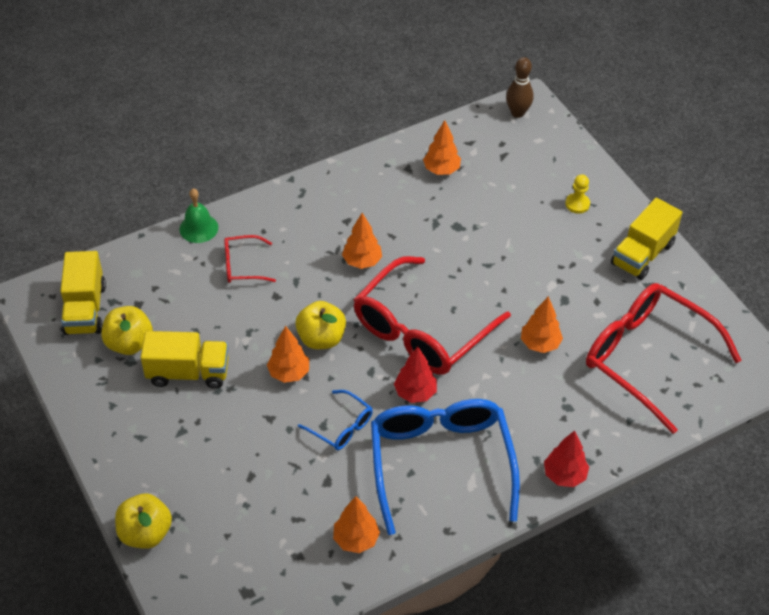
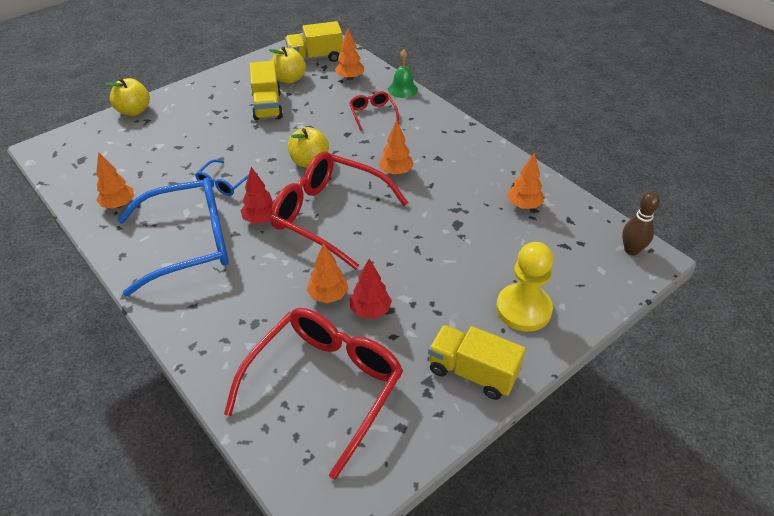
camera: 80 degrees right, 5 degrees down
(289, 373) = (273, 150): orange tree -> orange tree (350, 78)
(564, 475) = (175, 327): red tree -> red tree (370, 310)
(577, 204) = (523, 309): yellow pawn -> yellow pawn, size x2.07

